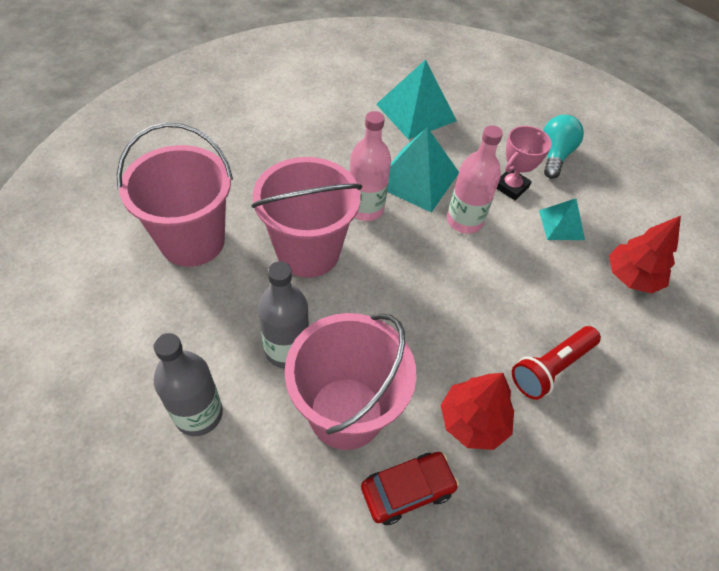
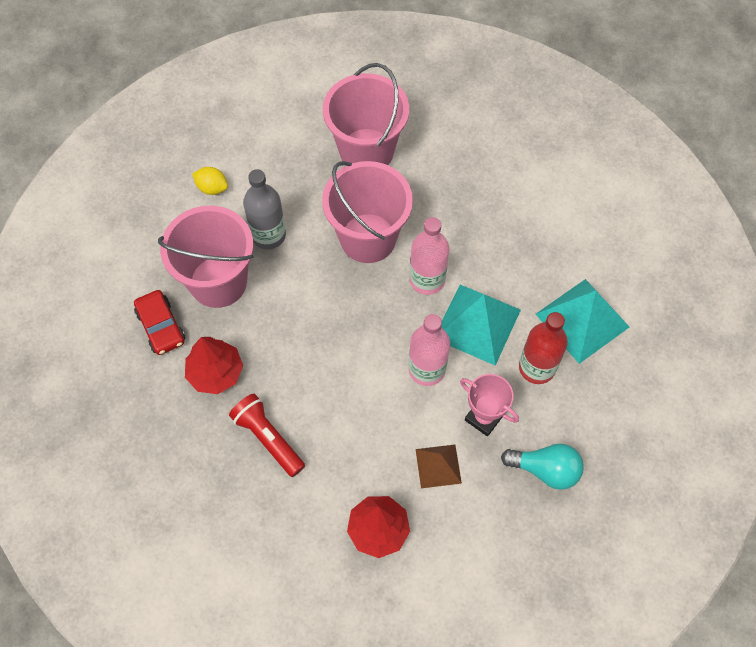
camera: 90 degrees right, 10 degrees up
(199, 414) = (212, 188): grey bottle -> yellow lemon
(461, 146) = (537, 367): none -> red bottle
(561, 225) = (438, 466): turquoise pyramid -> brown pyramid

